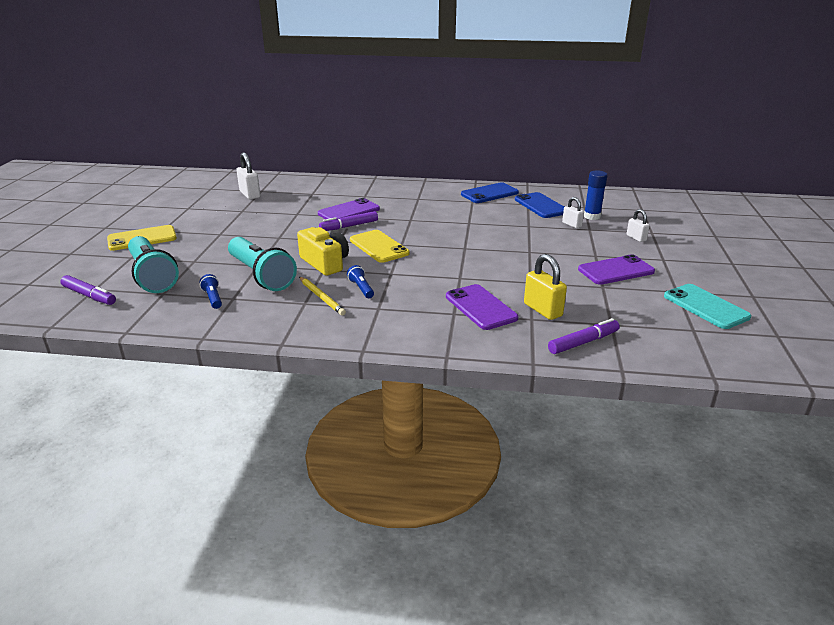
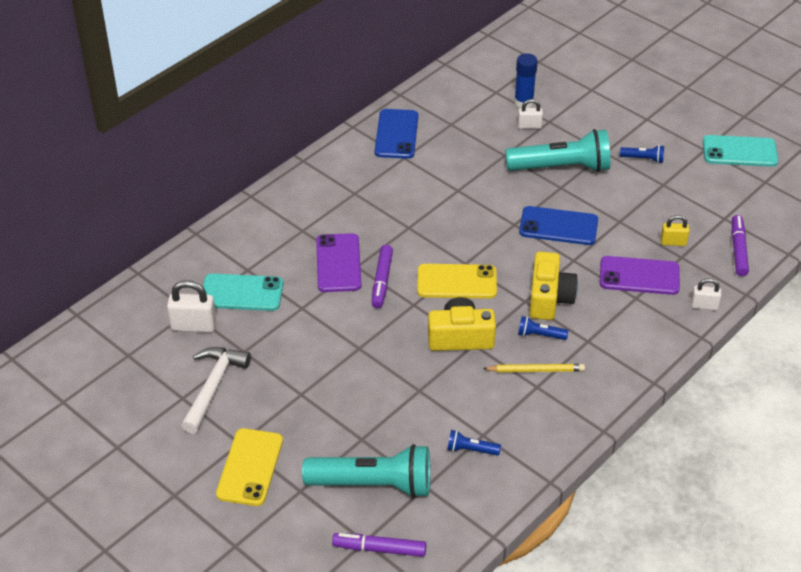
camera: 55 degrees left, 15 degrees up
(89, 295) = (380, 549): purple marker -> purple marker turned 150 degrees counterclockwise
(203, 212) = (213, 387): none -> white hammer
(261, 275) = (448, 396): turquoise flashlight -> turquoise flashlight (561, 168)
(290, 197) = (242, 293): none -> turquoise phone
(405, 280) = (549, 298): none -> yellow camera
(541, 206) = (465, 118): blue phone -> blue phone (558, 226)
(542, 310) = (673, 242): yellow padlock -> yellow padlock, size x0.62
(616, 271) = (643, 159): purple phone -> blue flashlight
(636, 238) = (594, 106): white padlock -> white padlock (704, 306)

